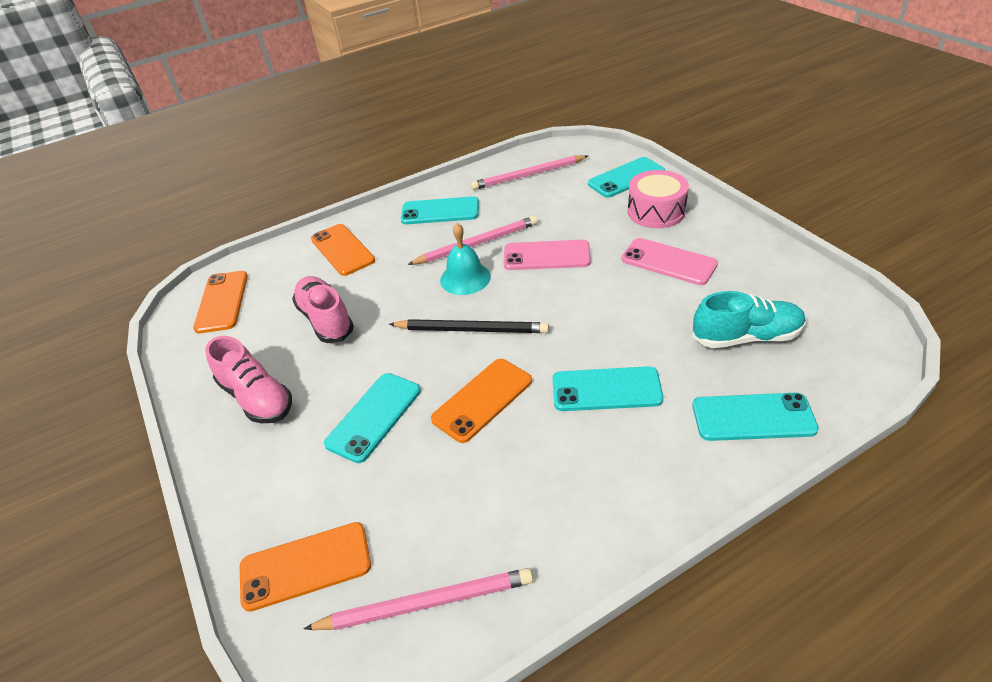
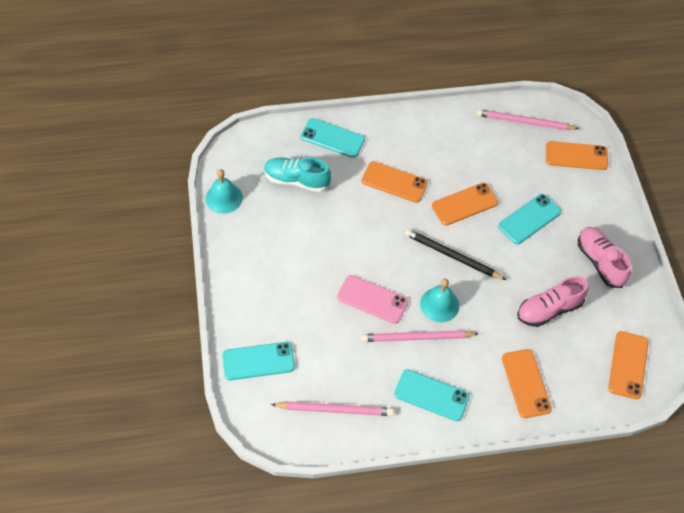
camera: 165 degrees left, 15 degrees up
(326, 319) = (549, 309): pink shoe -> pink shoe turned 75 degrees clockwise
(606, 389) = (394, 182): turquoise phone -> orange phone
(656, 211) = (266, 308): pink drum -> none
(668, 262) = (295, 254): pink phone -> none
(815, 282) = (224, 198): none -> turquoise bell

